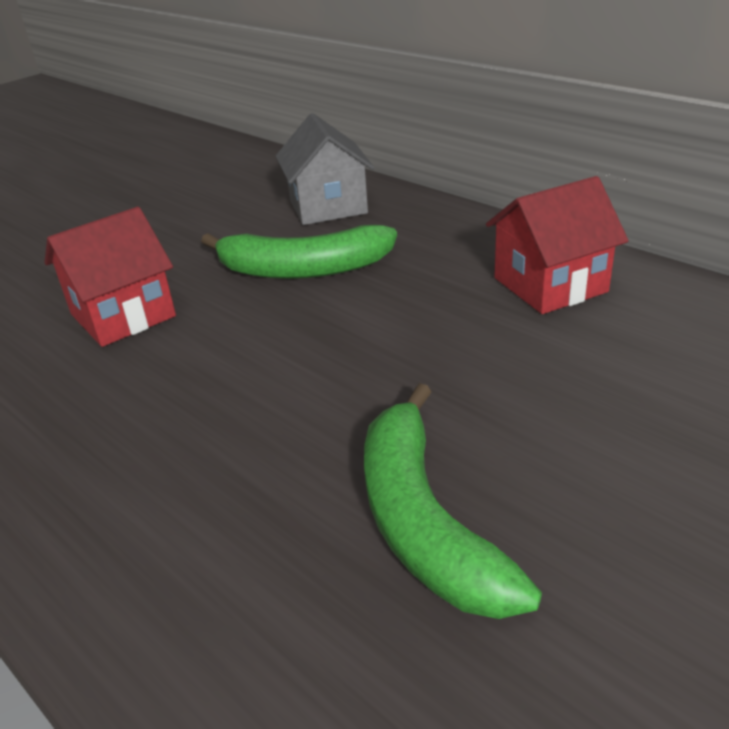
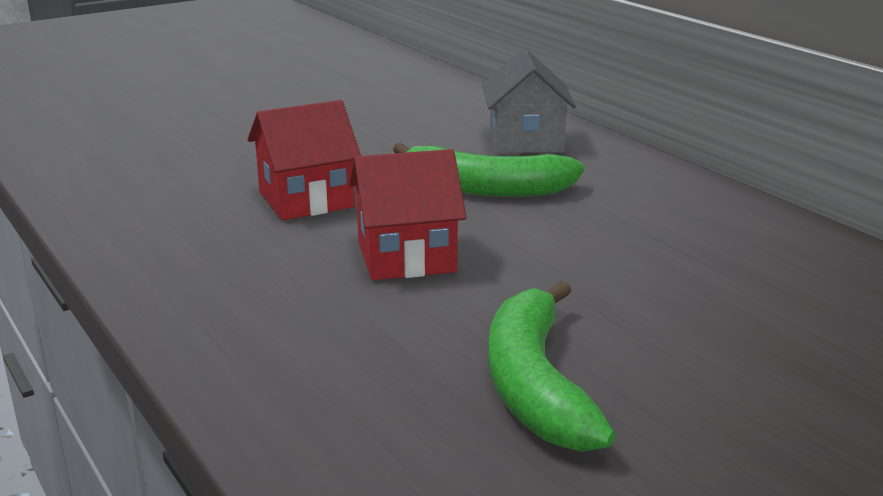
camera: 10 degrees right, 10 degrees down
(550, 285) = (725, 235): red house -> red house (406, 257)

